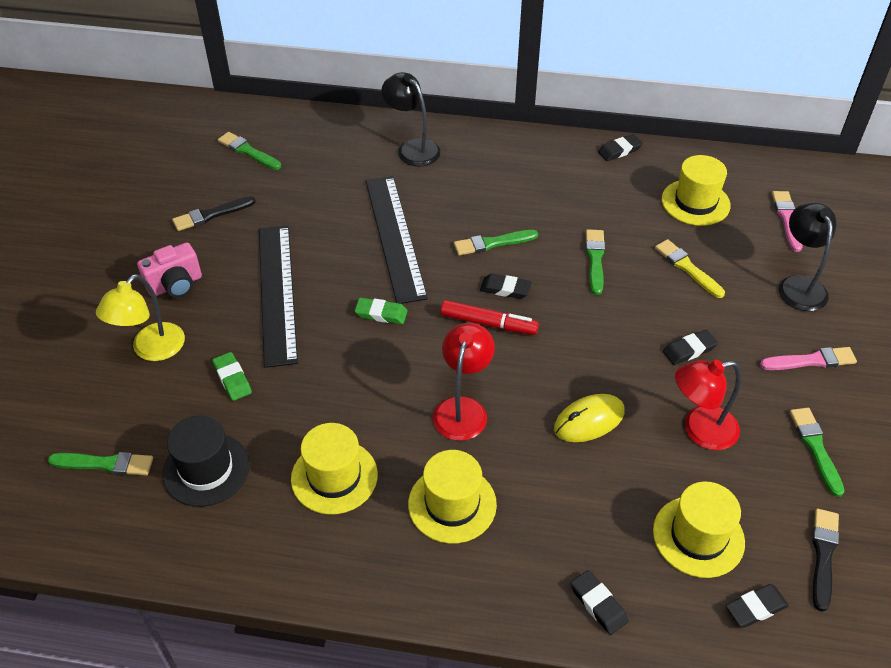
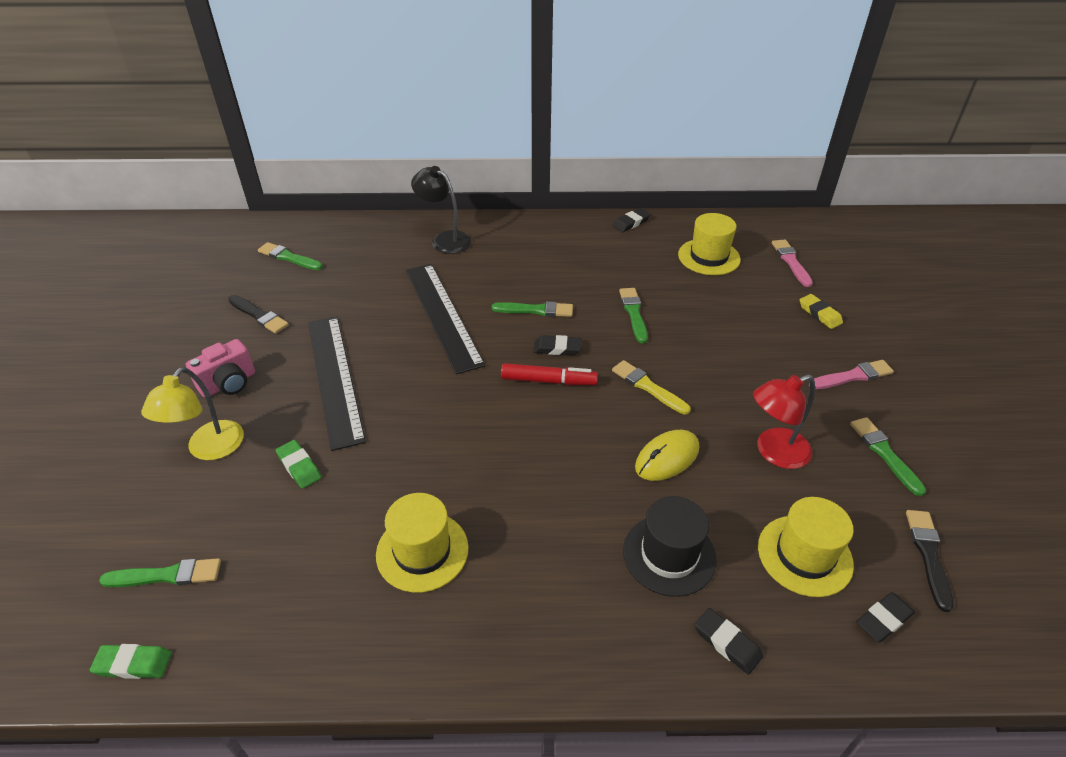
camera: 10 degrees left, 5 degrees down
(206, 469) = (281, 564): black hat -> black hat (669, 555)
(211, 215) = (259, 315): black brush -> black brush turned 105 degrees counterclockwise
(381, 313) = (442, 385): green eraser -> green eraser (133, 664)
(452, 504) = (551, 561): yellow hat -> none
(463, 409) = (541, 463): red lamp -> none
(492, 243) = (536, 310): green brush -> green brush turned 150 degrees counterclockwise
(687, 268) = (718, 311): yellow brush -> yellow brush (648, 387)
(689, 350) = (741, 381): black eraser -> none
(798, 285) = (819, 314): black lamp -> yellow eraser

